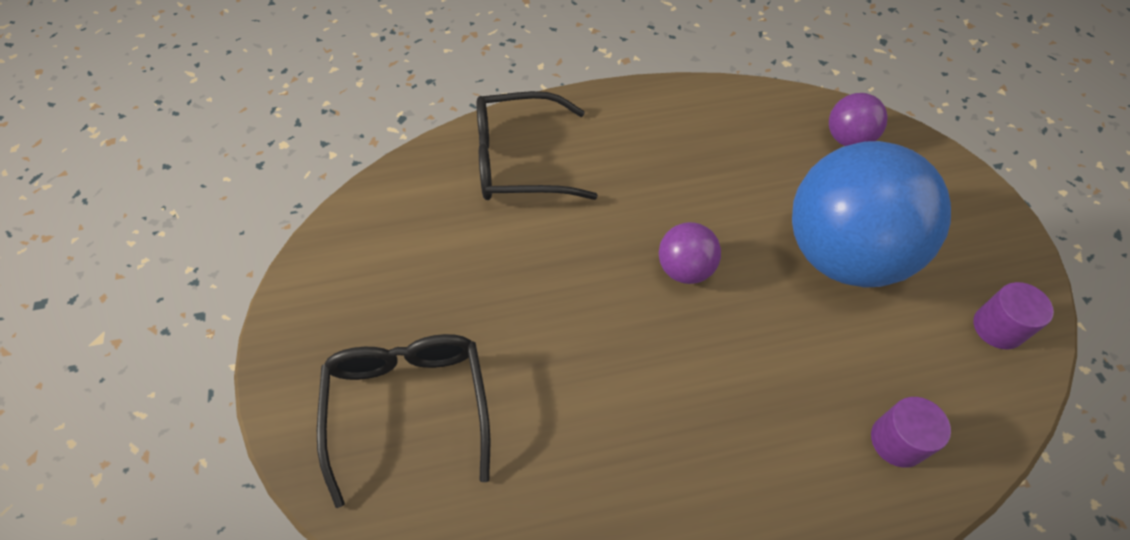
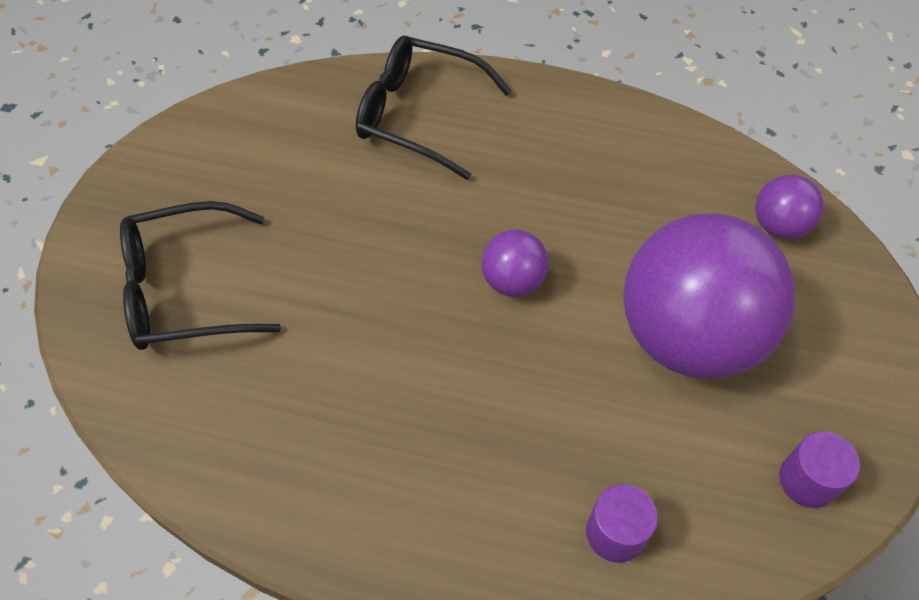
camera: 25 degrees right, 0 degrees up
(408, 406) = (184, 290): black glasses -> black glasses turned 120 degrees counterclockwise
(843, 254) = (687, 336): blue ball -> purple ball

